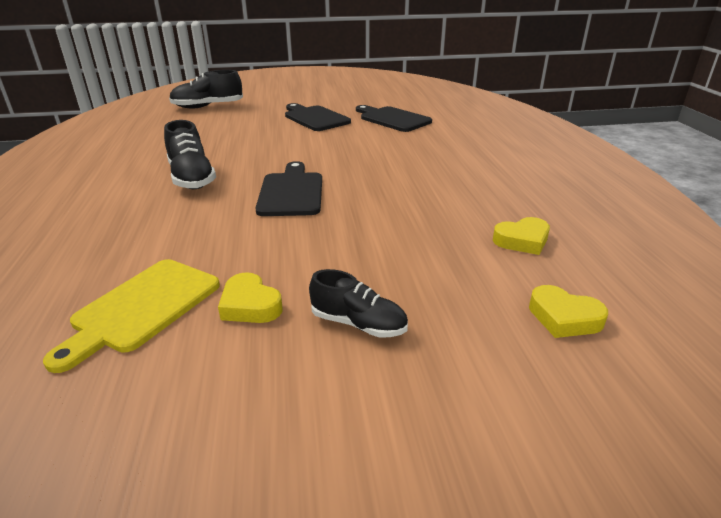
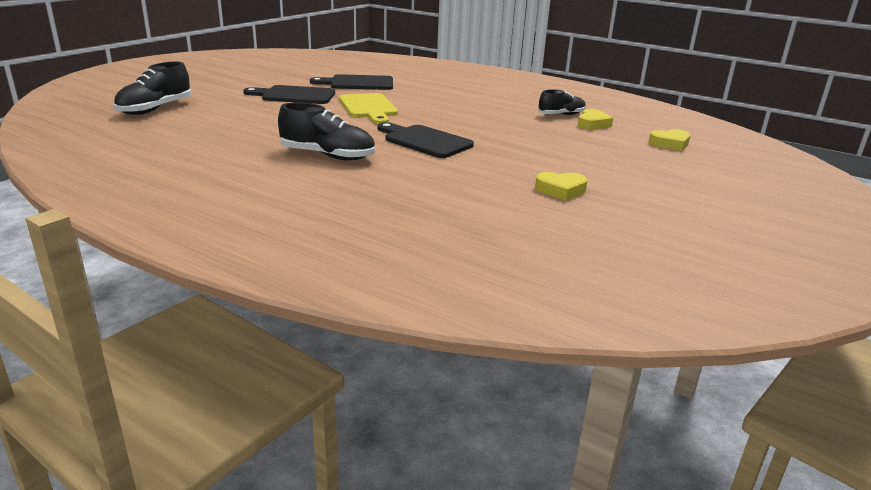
camera: 50 degrees left, 5 degrees down
(142, 308) = (518, 214): yellow cutting board -> yellow cutting board (368, 108)
(358, 324) = (618, 176): black shoe -> black shoe (561, 115)

